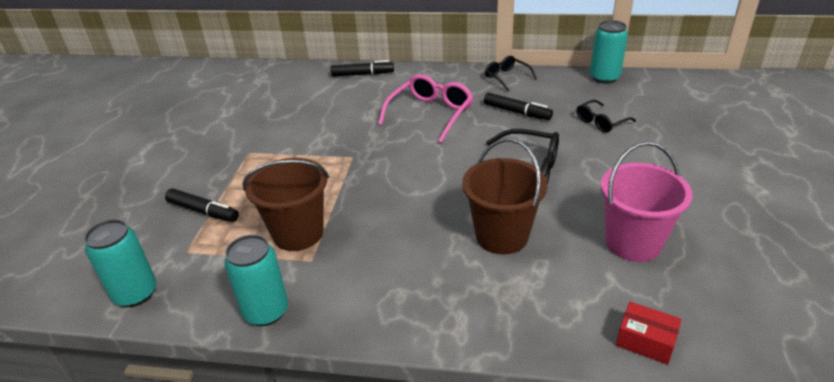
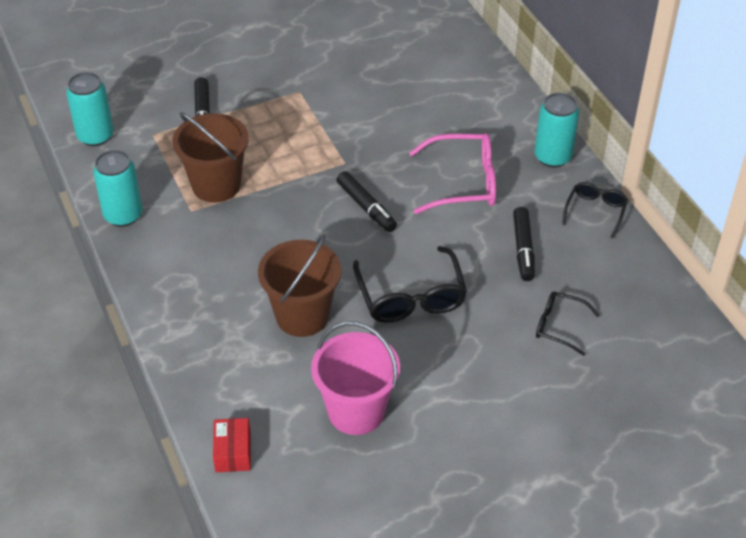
camera: 55 degrees right, 10 degrees up
(362, 74) = (500, 93): black marker -> black marker (366, 207)
(604, 78) = (670, 299): turquoise can -> turquoise can (552, 157)

